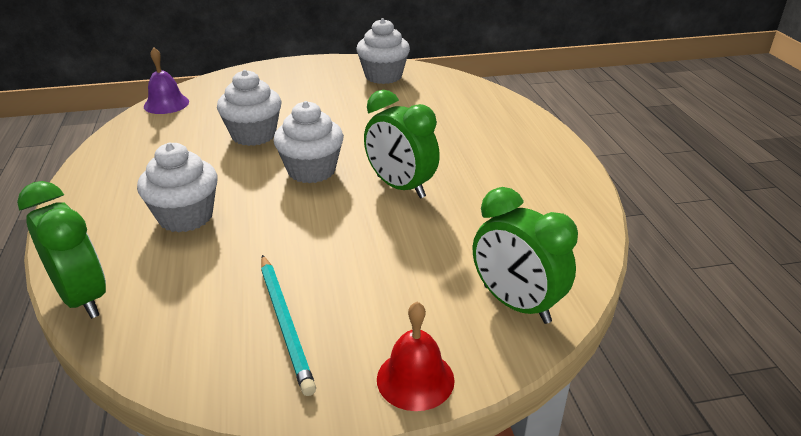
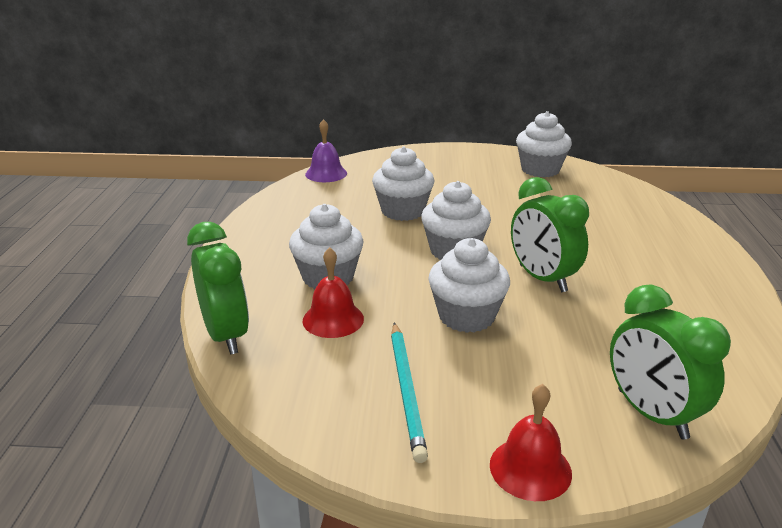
camera: 15 degrees right, 5 degrees down
(198, 261) = (333, 319): none -> red bell
(333, 236) = (466, 316): none -> white cupcake

